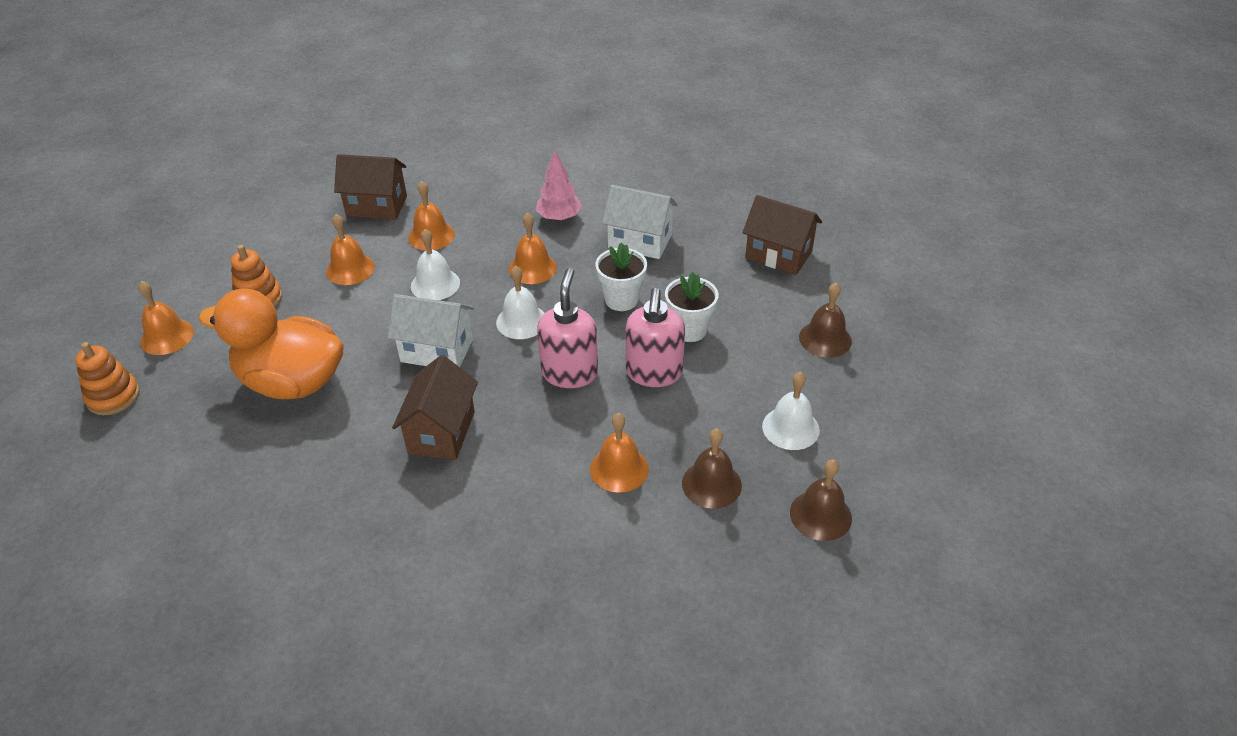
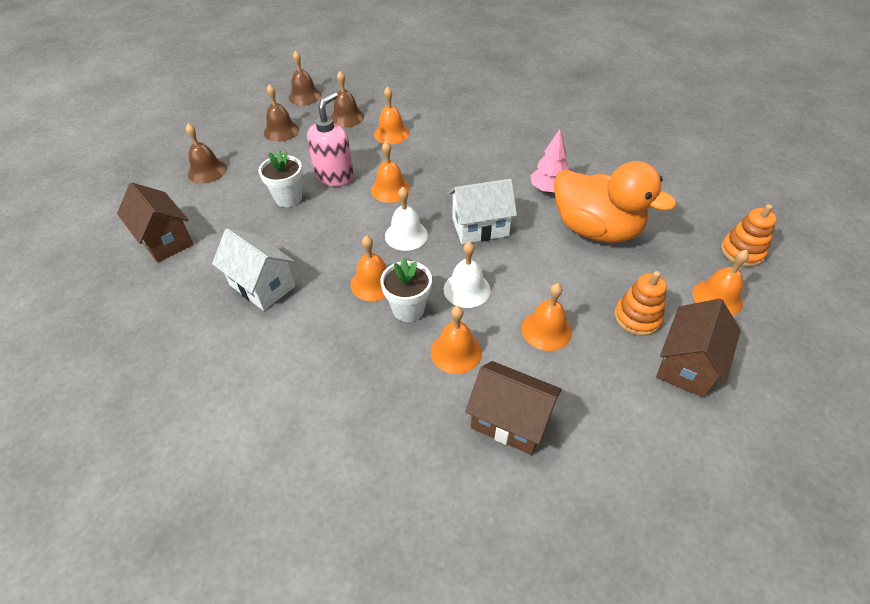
camera: 160 degrees left, 5 degrees up
(437, 351) = (480, 227): white house -> white house turned 45 degrees counterclockwise
(441, 432) = (490, 173): brown house -> brown house (687, 365)
(559, 218) = (316, 338): pink tree -> pink tree (548, 189)
(570, 373) = (390, 189): pink soap dispenser -> orange bell
(621, 300) = (319, 233): white flower pot -> white flower pot (408, 309)
(790, 428) = (281, 131): white bell -> brown bell

